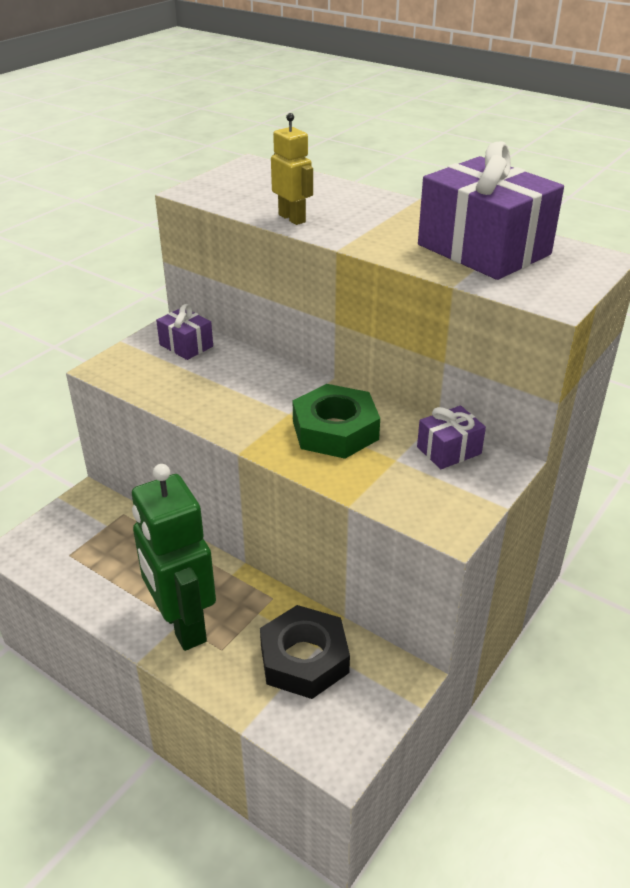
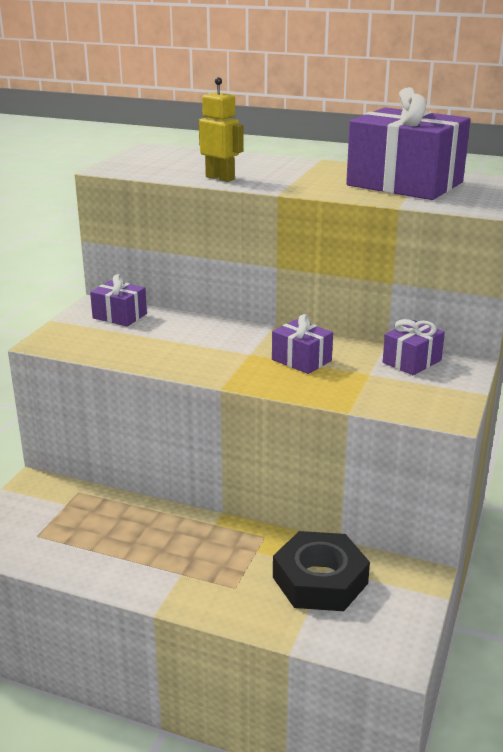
camera: 15 degrees left, 10 degrees down
(182, 625) = (186, 574): green robot -> none
(335, 430) = (301, 360): green nut -> purple gift

